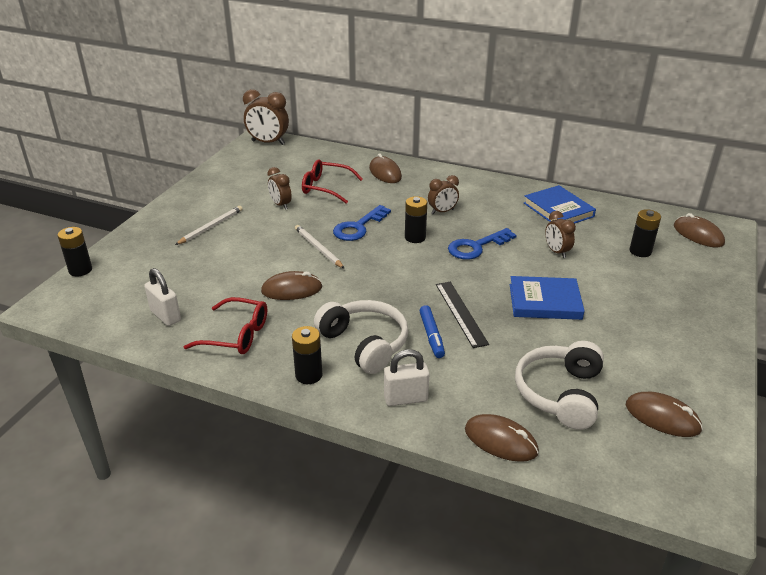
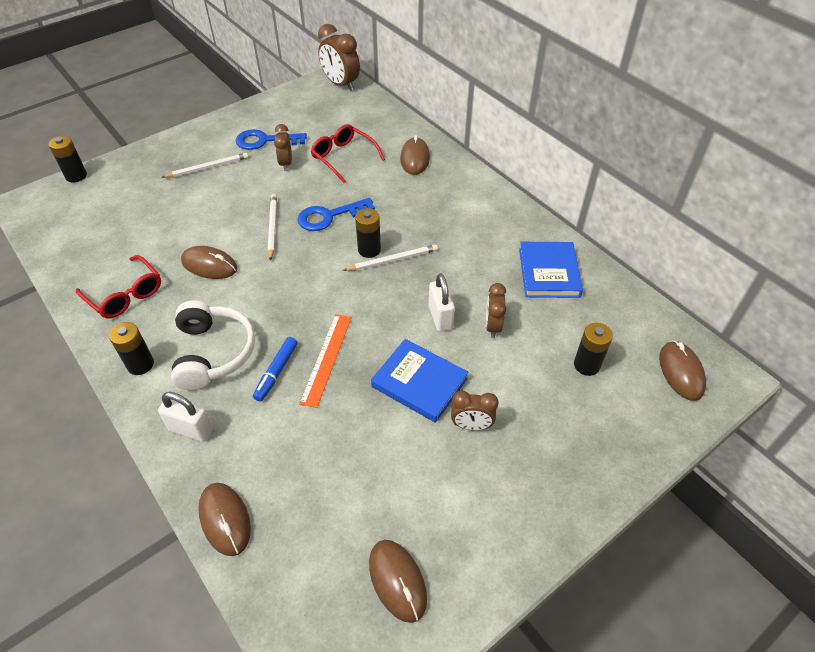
camera: 30 degrees right, 15 degrees up
(165, 316) = (93, 250): white padlock -> white padlock (440, 317)
(440, 238) = (392, 260): none -> white pencil
(442, 211) = (425, 228): brown clock -> brown clock (471, 425)
(461, 313) = (326, 358): black ruler -> orange ruler
(476, 247) = (417, 285): blue key -> blue key (265, 141)
(560, 393) = (327, 498): white headphones -> none

